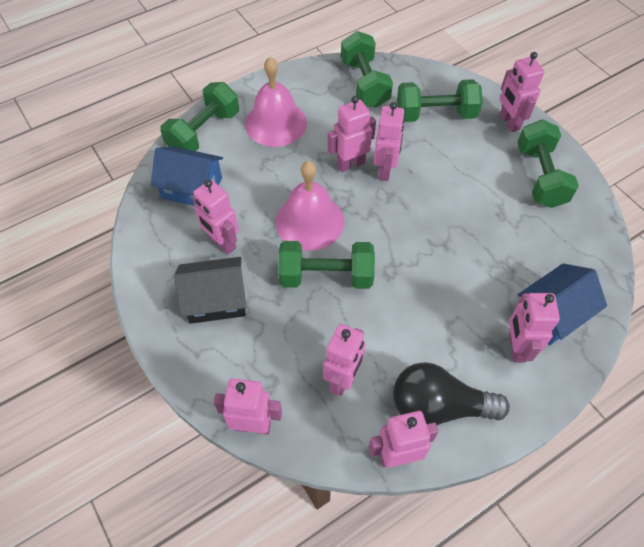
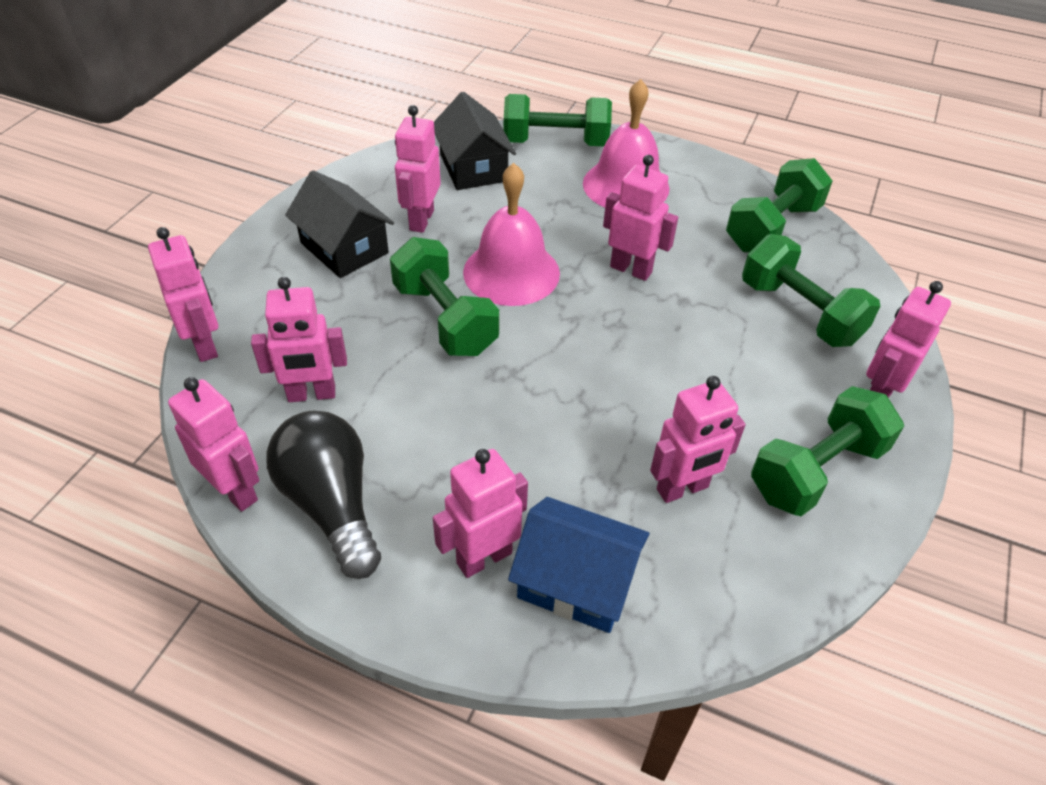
camera: 55 degrees right, 10 degrees down
(192, 188) = (473, 168): blue house -> black house
(385, 170) = (653, 303): pink robot -> pink robot (682, 489)

